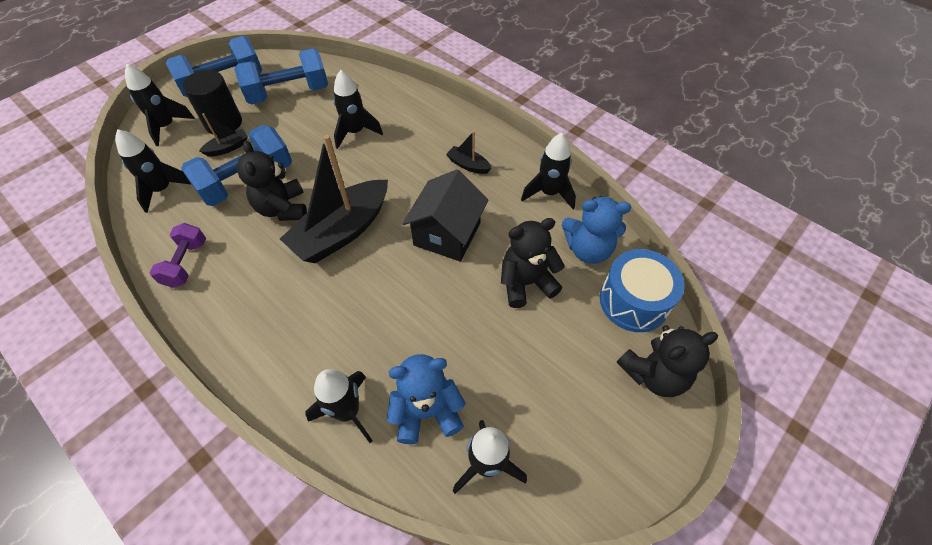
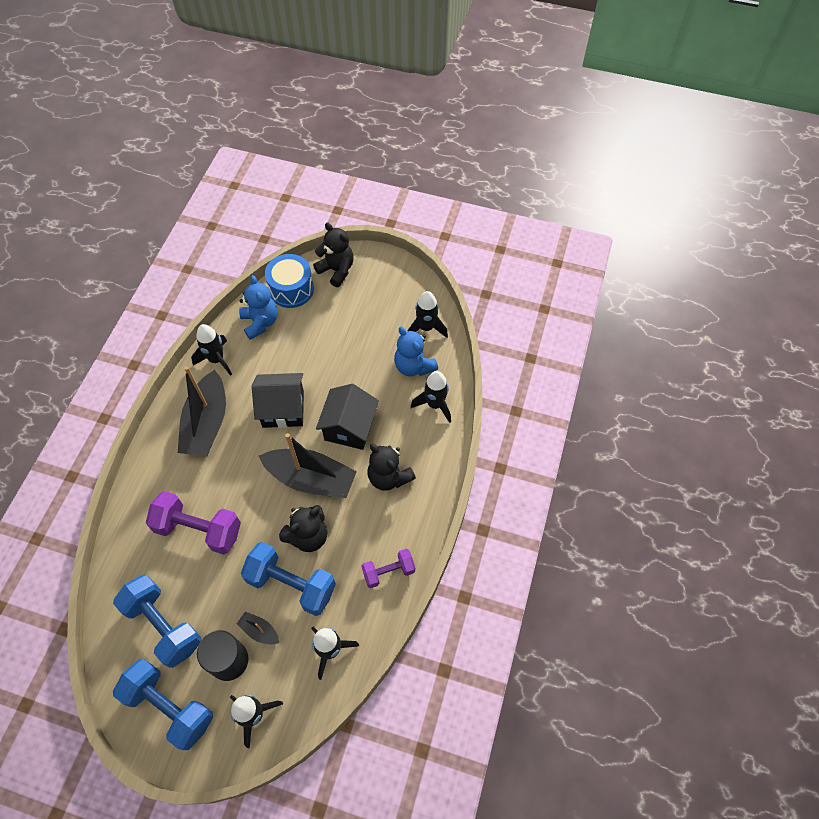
camera: 115 degrees left, 5 degrees up
(355, 132) = (199, 529): black rocket -> purple dumbbell
(381, 292) = (349, 427): none -> black house
(468, 165) = (207, 423): black boat -> black boat, size x2.27
(526, 283) = (303, 348): black teddy bear -> black teddy bear (389, 477)

